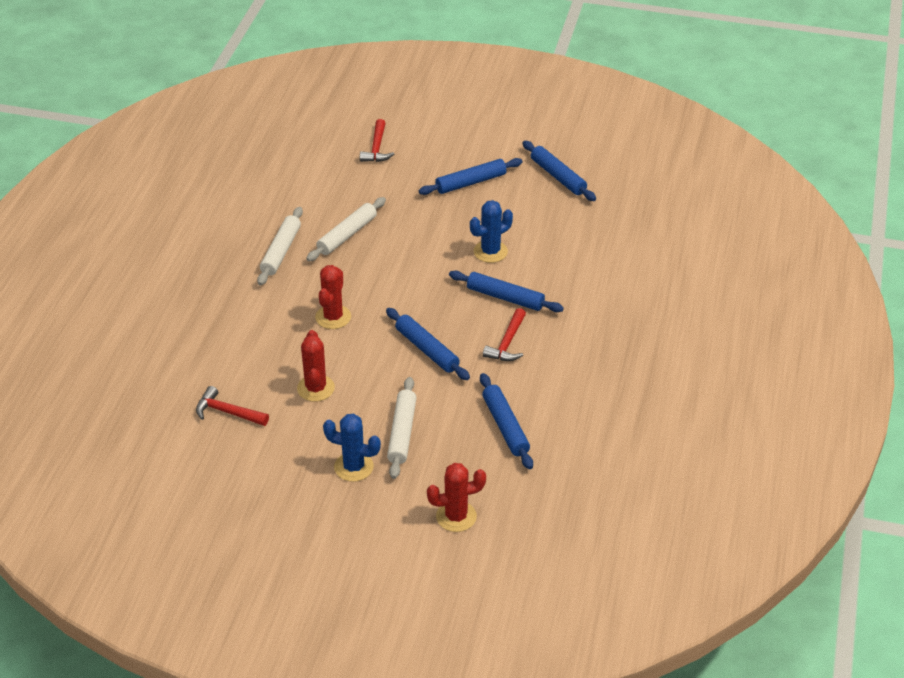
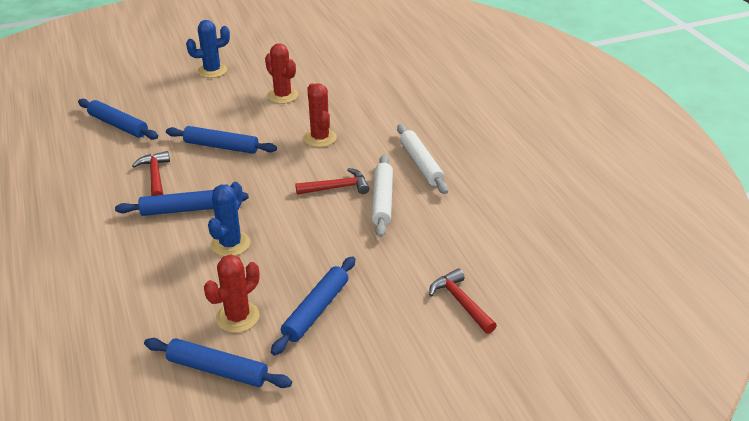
camera: 145 degrees right, 5 degrees down
(227, 412) = (327, 65): red hammer -> red hammer (337, 188)
(402, 433) = (195, 96): white rolling pin -> none
(456, 516) = (121, 73): red cactus -> red cactus (237, 317)

